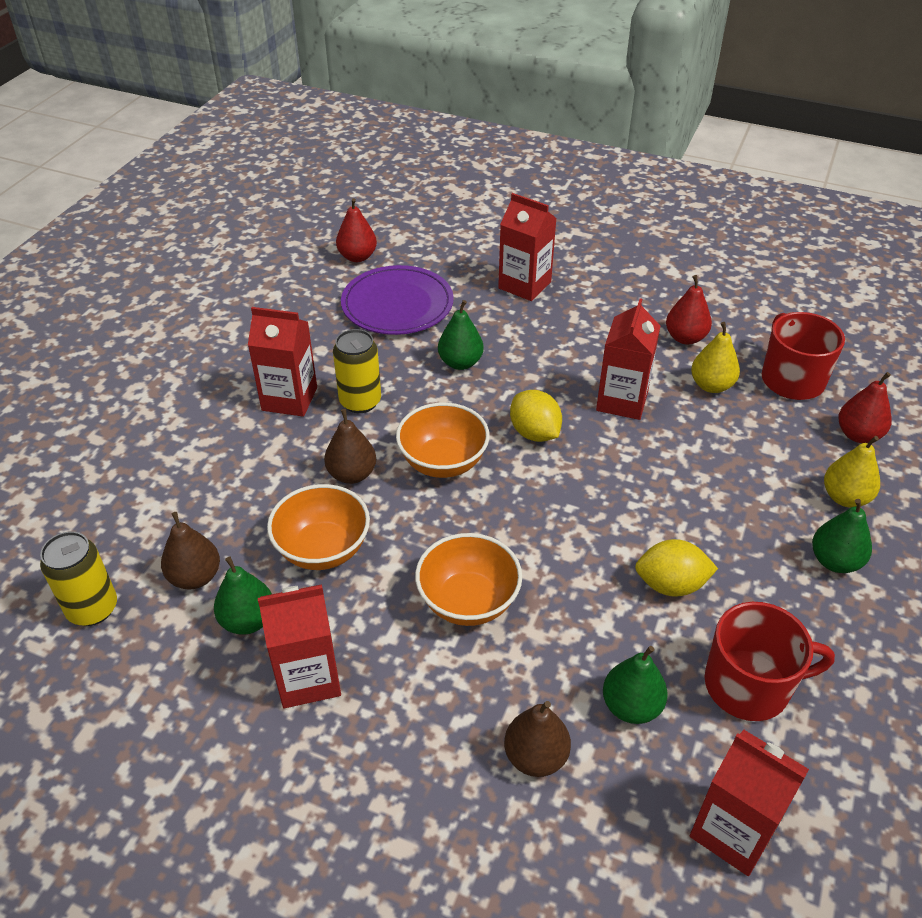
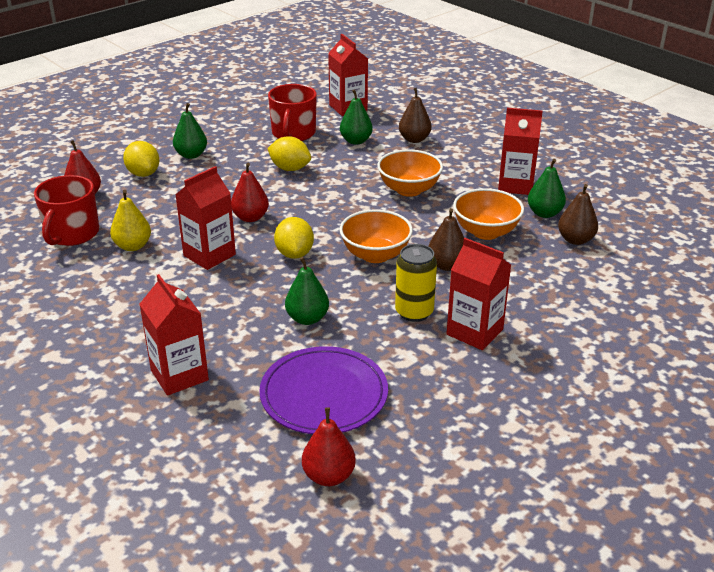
camera: 155 degrees left, 10 degrees down
(92, 609) = (645, 242): yellow can -> none
(685, 338) = (102, 283): red pear -> red pear (250, 217)
(749, 685) = (293, 133): red mug -> red mug turned 105 degrees counterclockwise
(845, 497) = (143, 174): yellow pear -> yellow lemon

